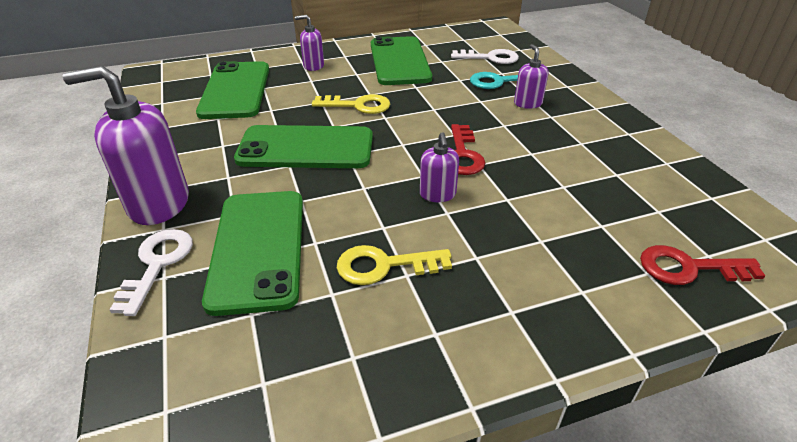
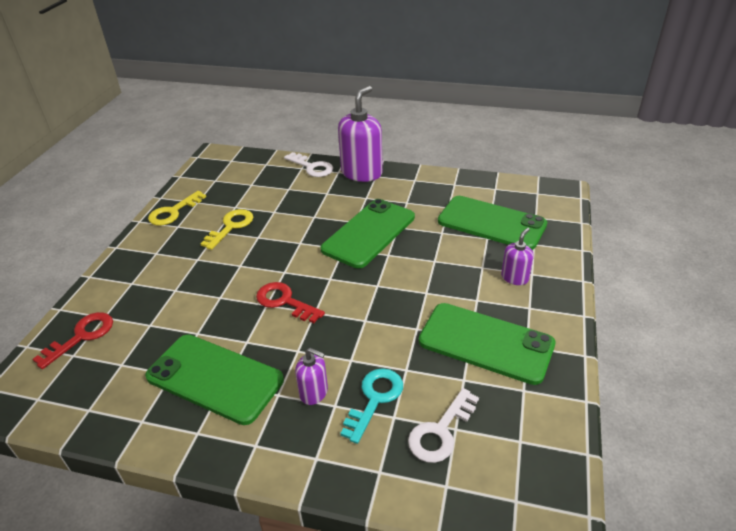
camera: 125 degrees right, 0 degrees up
(258, 248) = (289, 194): green phone -> green phone (214, 378)
(358, 105) = (409, 278): yellow key -> yellow key (173, 212)
(437, 194) = (259, 269): purple soap dispenser -> none

